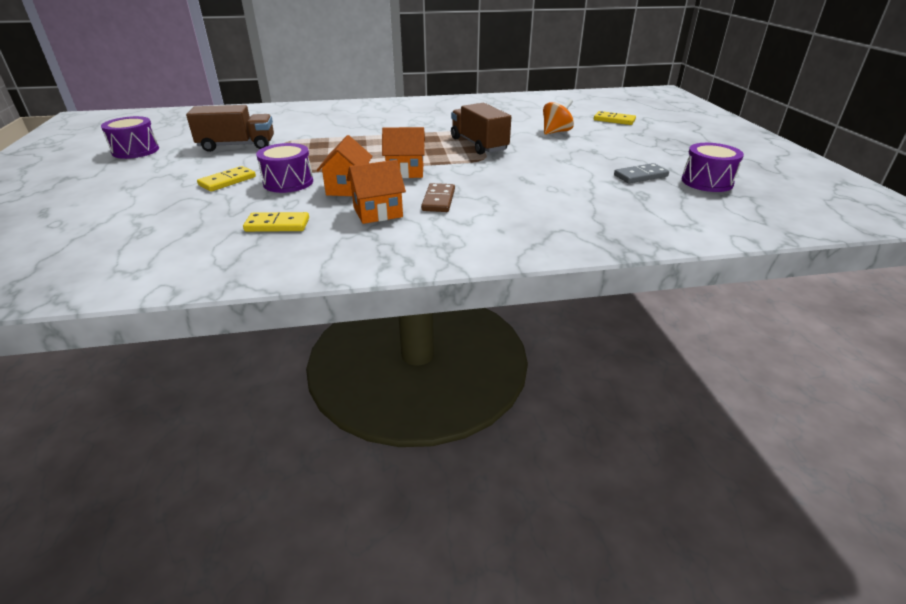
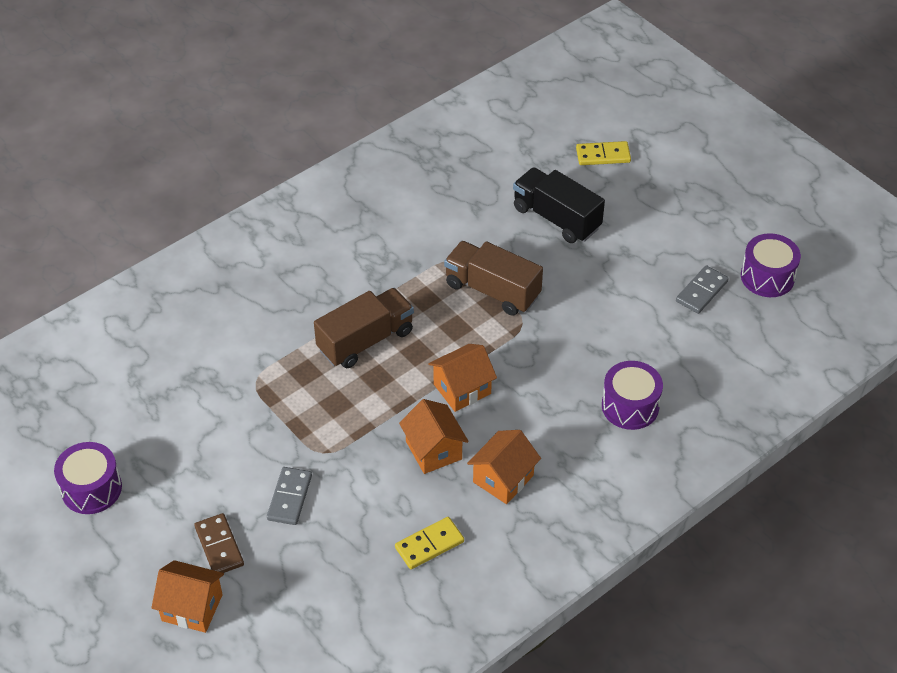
camera: 30 degrees left, 15 degrees up
(88, 204) = (192, 607): none -> orange house
(227, 181) = (289, 497): yellow domino -> grey domino
(237, 146) = (208, 420): brown truck -> brown truck (365, 340)
(288, 182) = (359, 469): purple drum -> purple drum (630, 406)
(438, 200) = (542, 430): brown domino -> brown domino (219, 546)
(556, 132) = (556, 218): orange spinning top -> black truck

